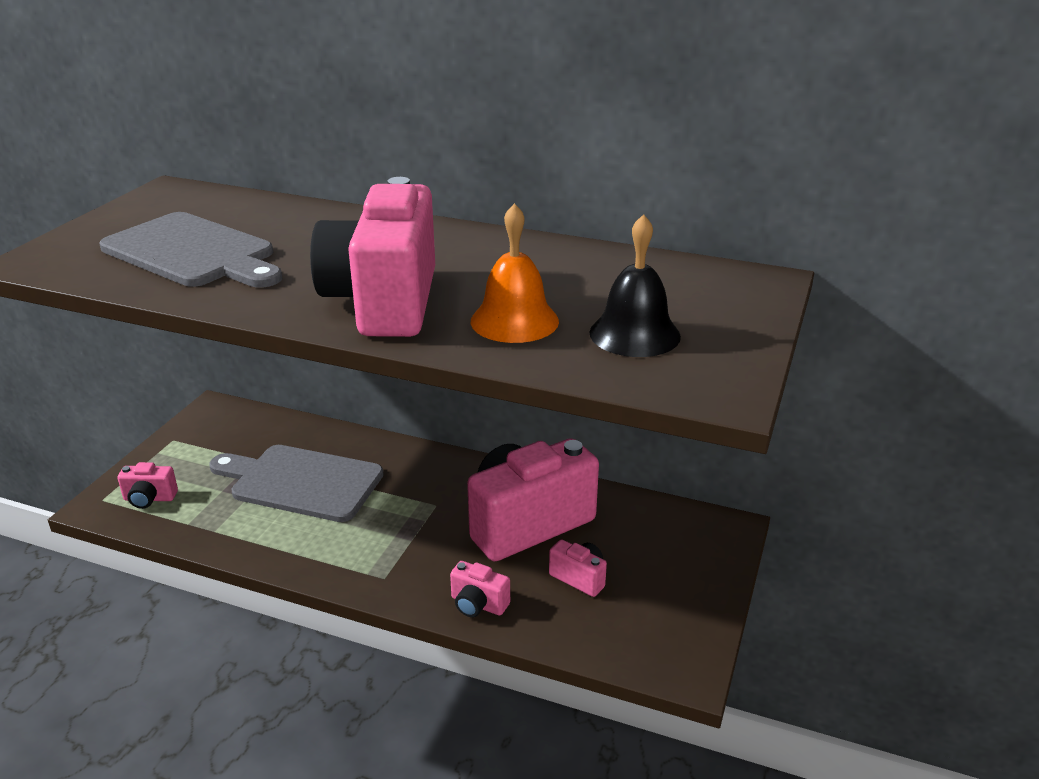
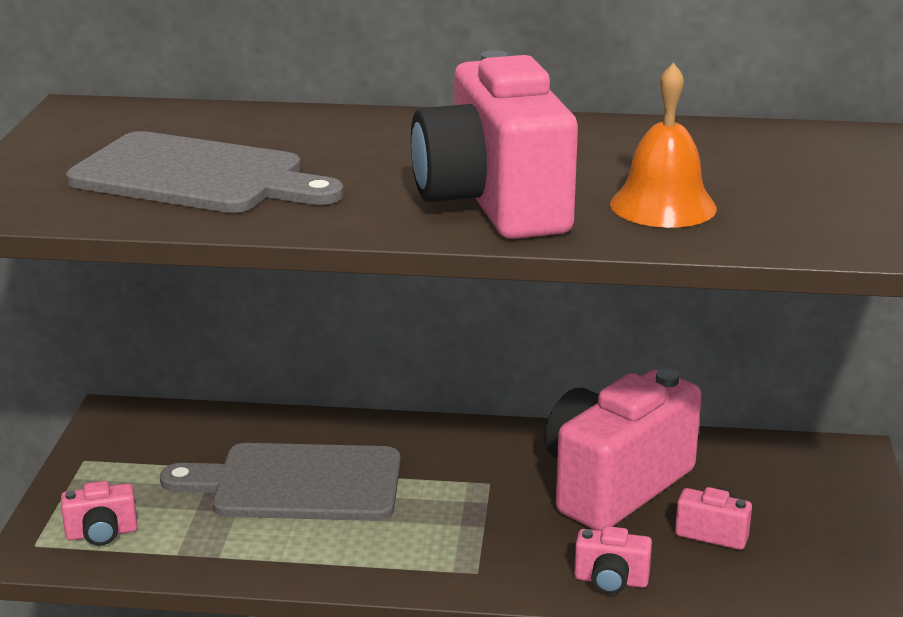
camera: 15 degrees left, 5 degrees down
(634, 334) = (806, 204): black bell -> none

